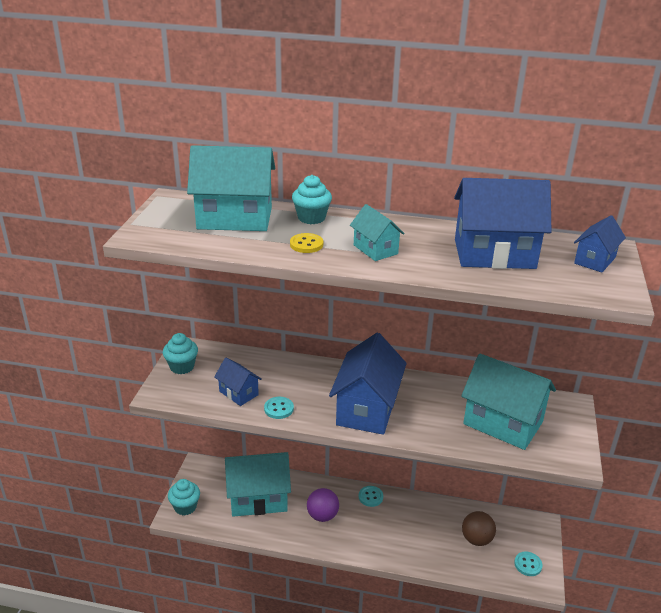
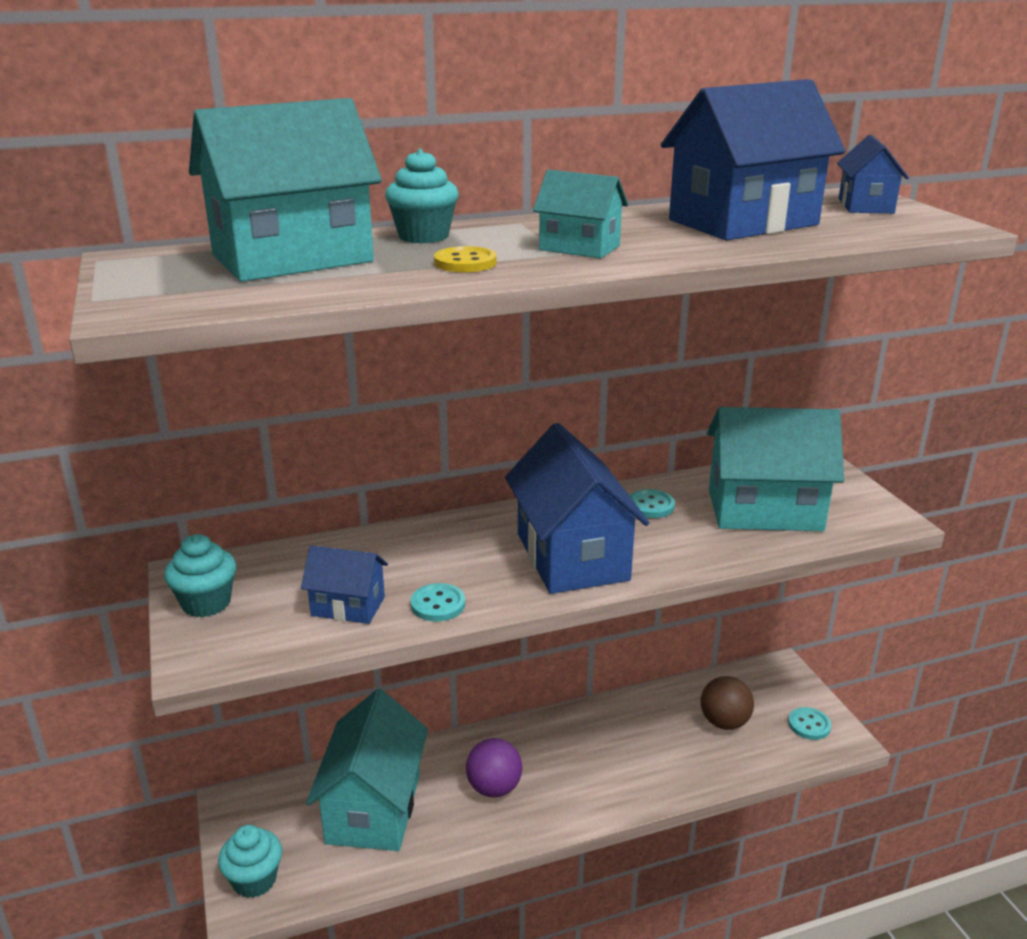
camera: 30 degrees left, 5 degrees down
(258, 498) = (374, 808): turquoise house -> turquoise house turned 45 degrees counterclockwise
(370, 497) = (543, 730): turquoise button -> turquoise button (651, 506)

